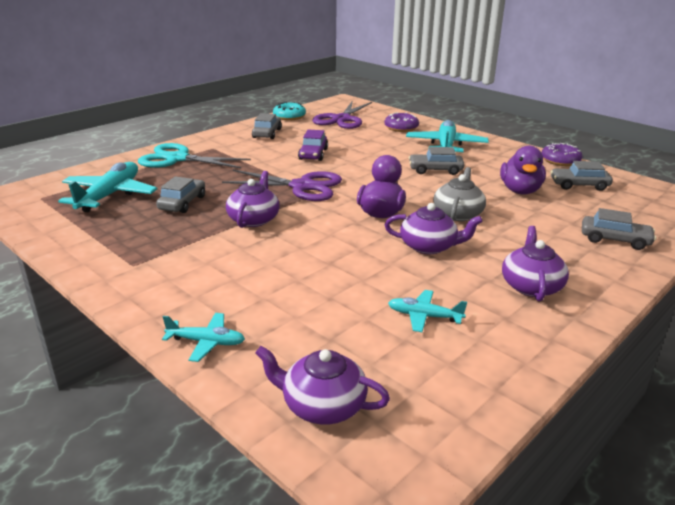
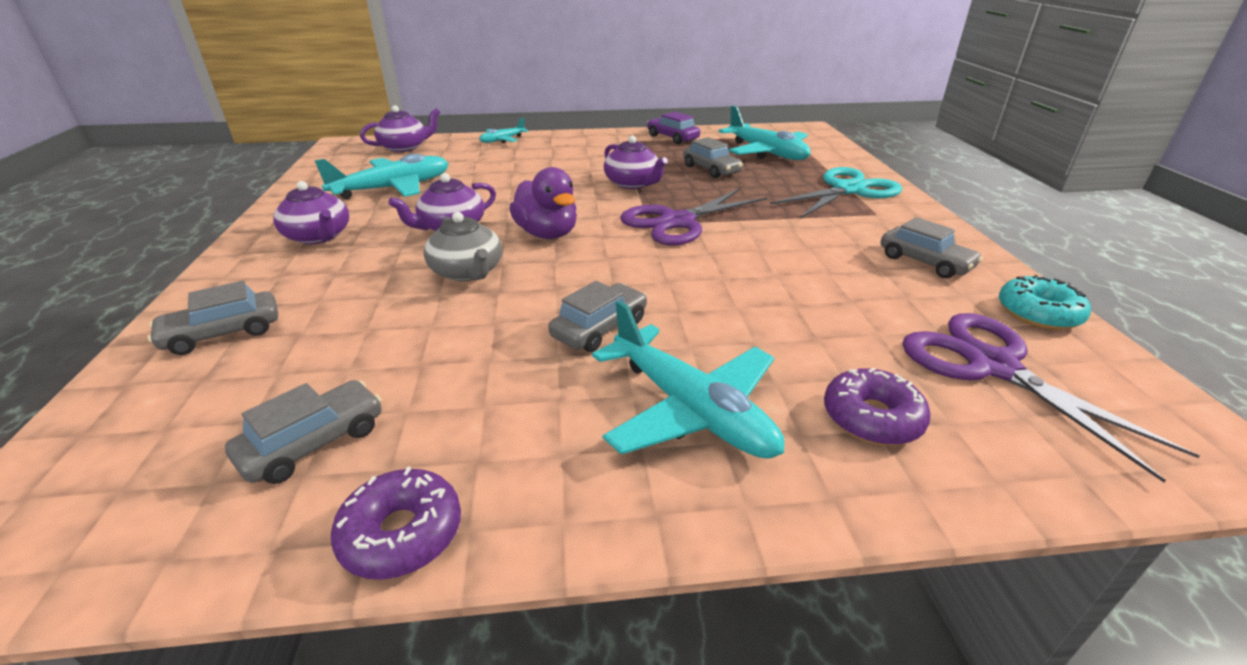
camera: 130 degrees right, 5 degrees up
(313, 154) = (785, 263): purple car -> purple car (672, 137)
(424, 316) = (393, 188): turquoise plane -> turquoise plane, size x1.90
(520, 191) = (422, 358): purple duck -> none

